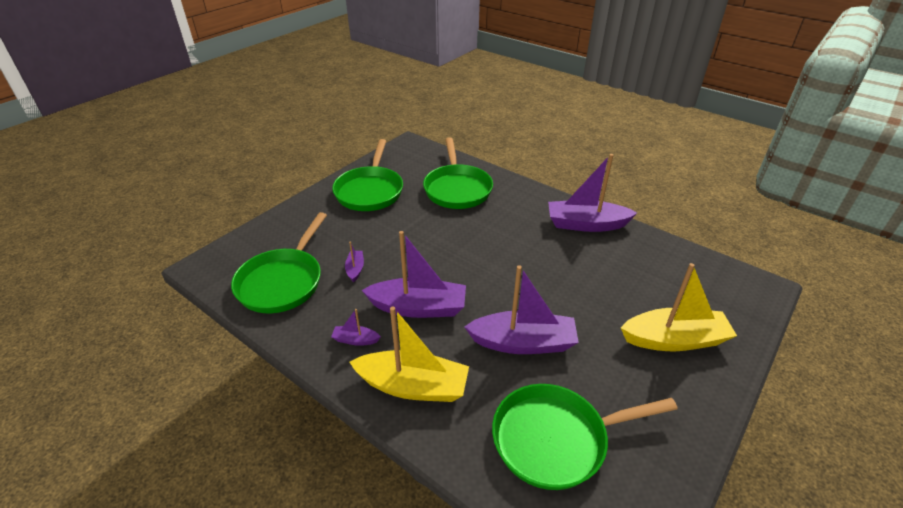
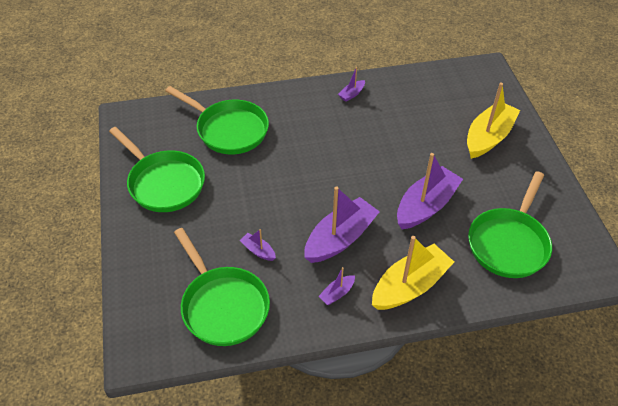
camera: 50 degrees left, 10 degrees up
(586, 224) = (351, 94): purple boat -> purple boat, size x0.45

